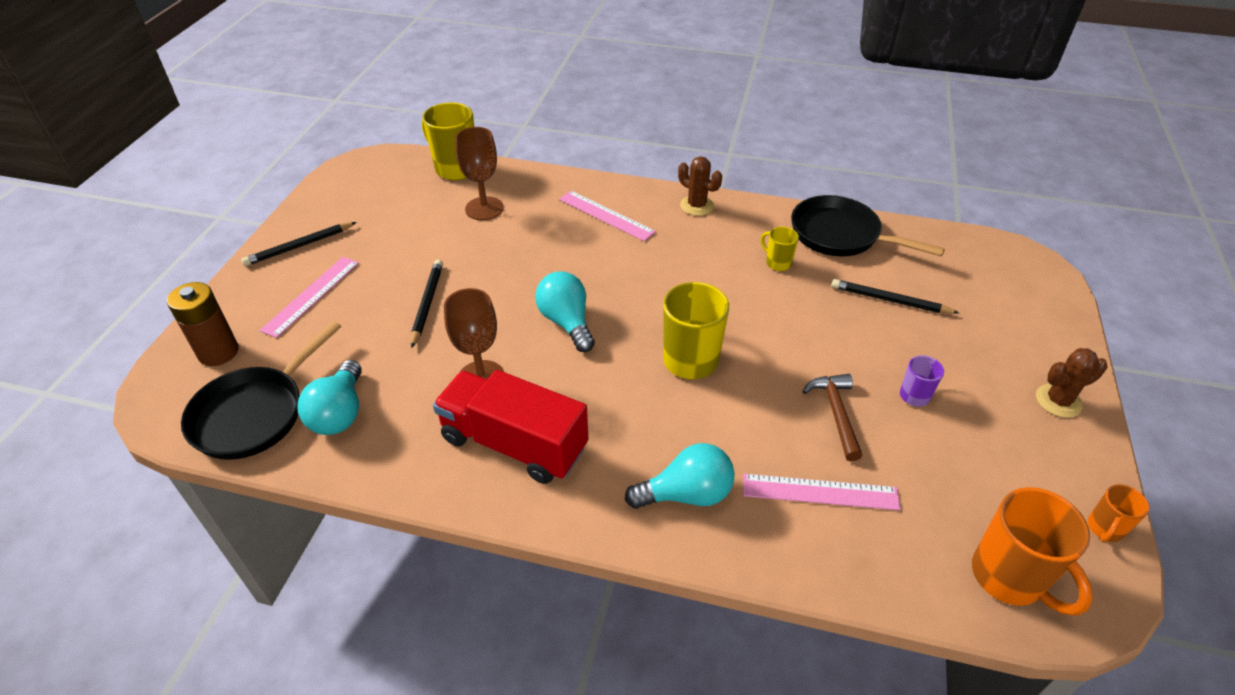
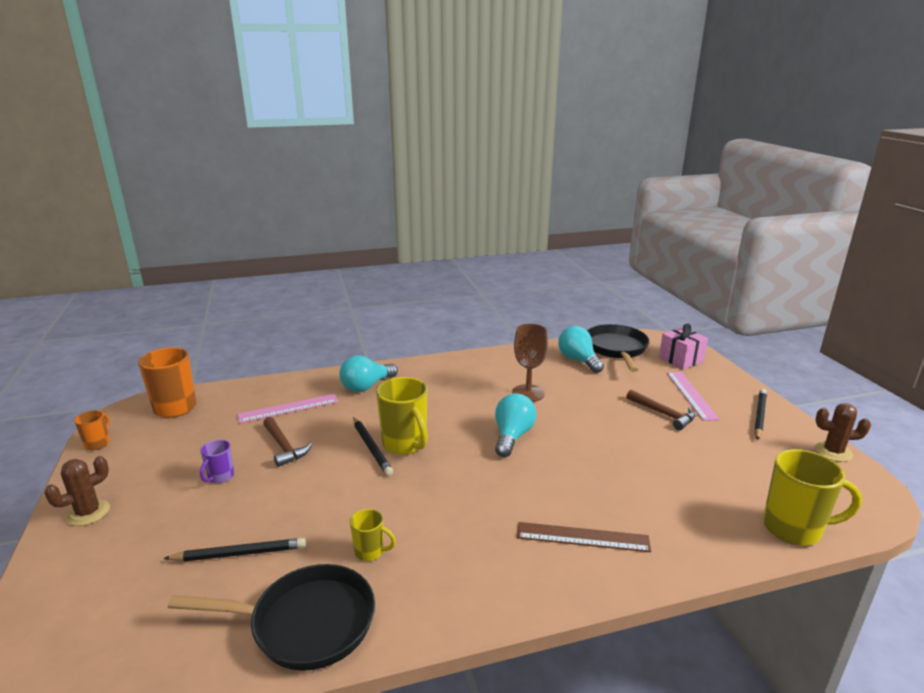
camera: 150 degrees right, 20 degrees down
(218, 352) = (681, 360): brown battery -> pink gift
(381, 285) = (663, 414): none -> brown hammer
(427, 304) = (617, 415): black pencil -> black pencil (371, 448)
(484, 208) = (695, 497): brown goblet -> none
(514, 443) = (476, 376): red truck -> none
(566, 322) = (512, 436): turquoise light bulb -> turquoise light bulb turned 105 degrees counterclockwise
(606, 215) = (582, 537): pink ruler -> brown ruler
(697, 206) = (502, 594): brown cactus -> brown cactus (833, 452)

